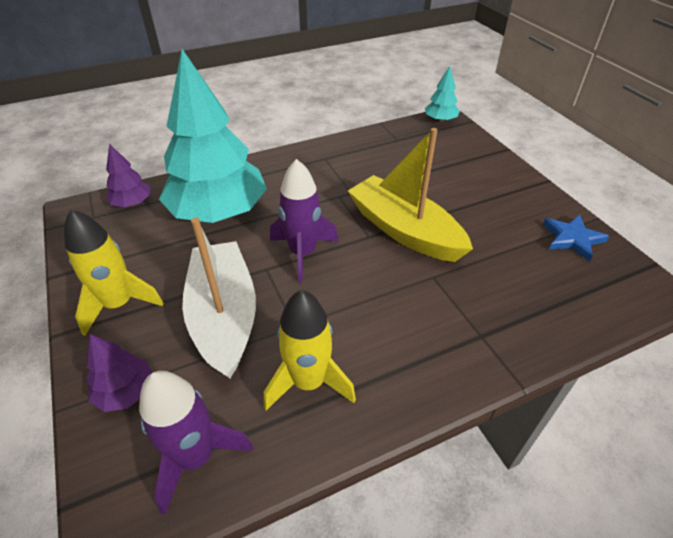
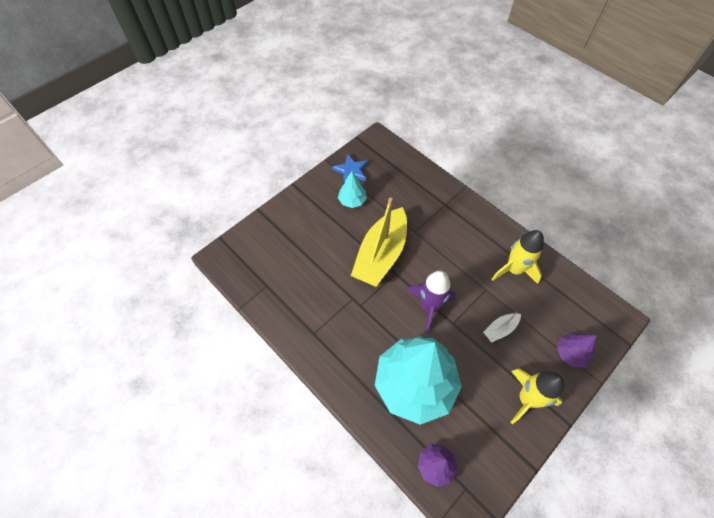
camera: 110 degrees left, 15 degrees up
(196, 457) = (576, 301): purple rocket -> none
(224, 316) = (500, 329): white boat -> white boat, size x0.44
(440, 120) = (224, 261): turquoise tree -> turquoise tree (352, 200)

